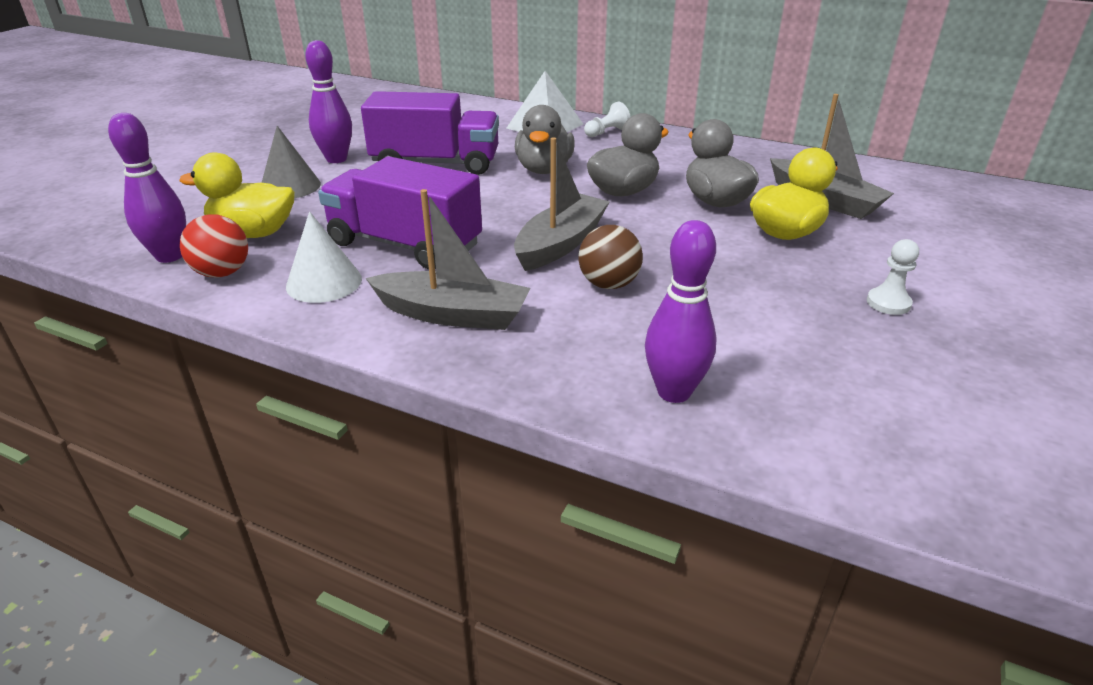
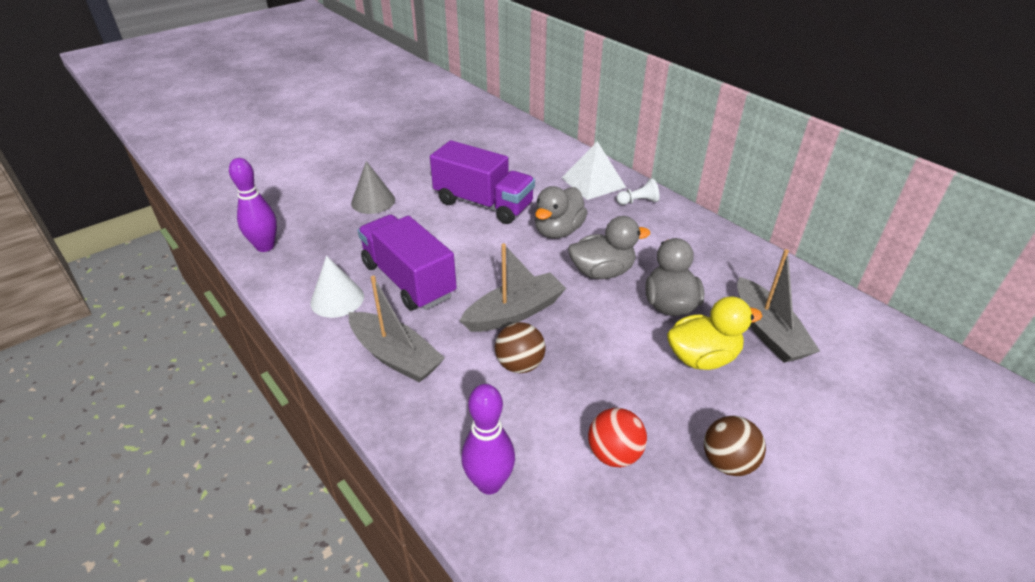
camera: 25 degrees right, 5 degrees up
(222, 273) = (285, 271): red ball -> red ball (614, 454)
(253, 233) = (324, 240): yellow duck -> none
(336, 159) = (419, 181): purple bowling pin -> none
(888, 303) = (728, 462): white pawn -> brown ball

